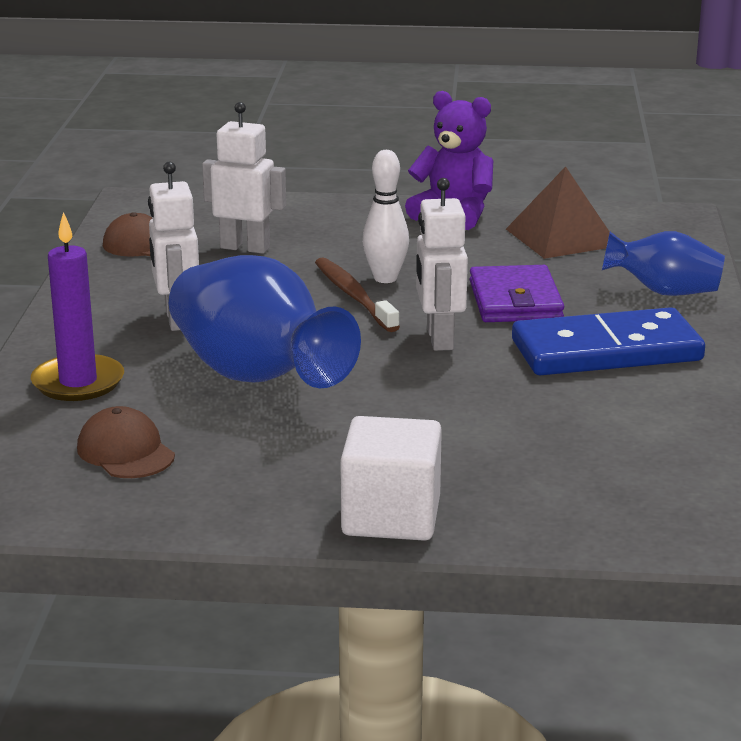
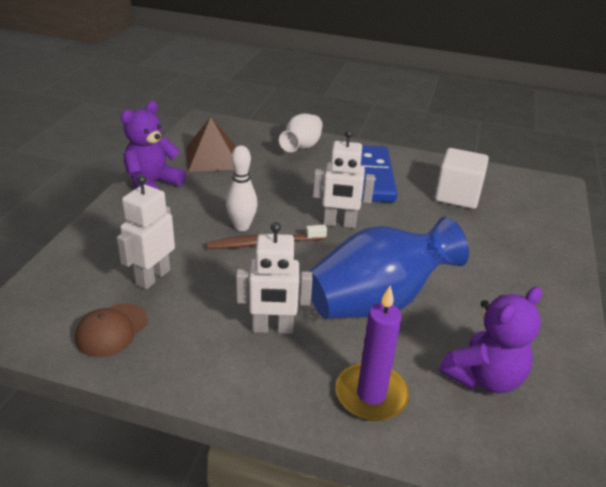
camera: 80 degrees left, 10 degrees up
(125, 452) = (484, 377): brown cap -> purple teddy bear
(391, 516) = (553, 277): white cube -> white cube (457, 196)
(515, 301) = (295, 189): purple wallet -> none
(664, 292) = (302, 147): blue vase -> white vase

